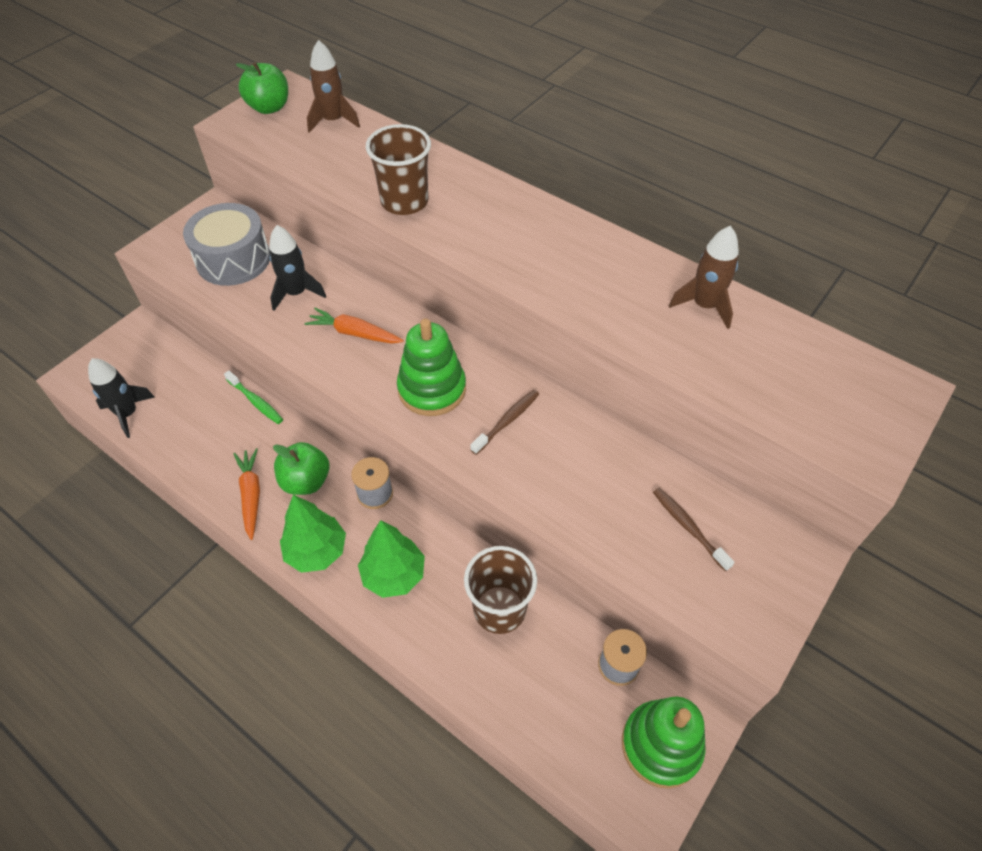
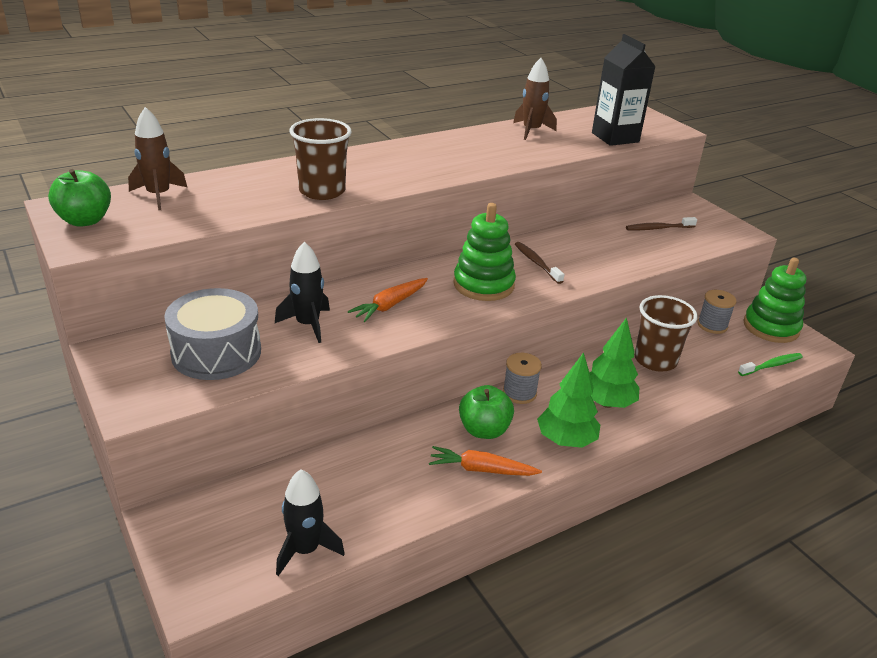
camera: 70 degrees left, 20 degrees down
(255, 401) = (361, 443): green toothbrush -> green toothbrush (771, 365)
(764, 394) = (615, 137): none -> black carton

